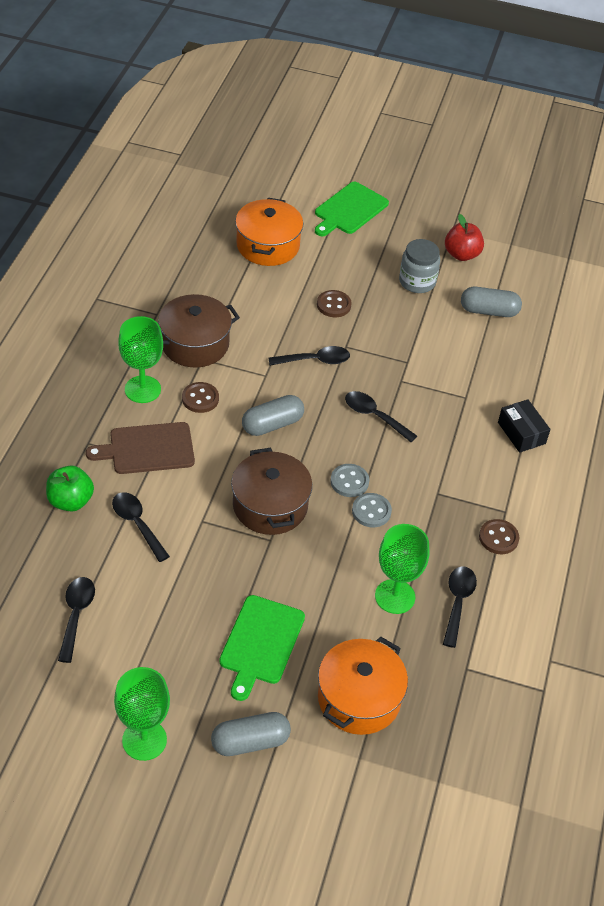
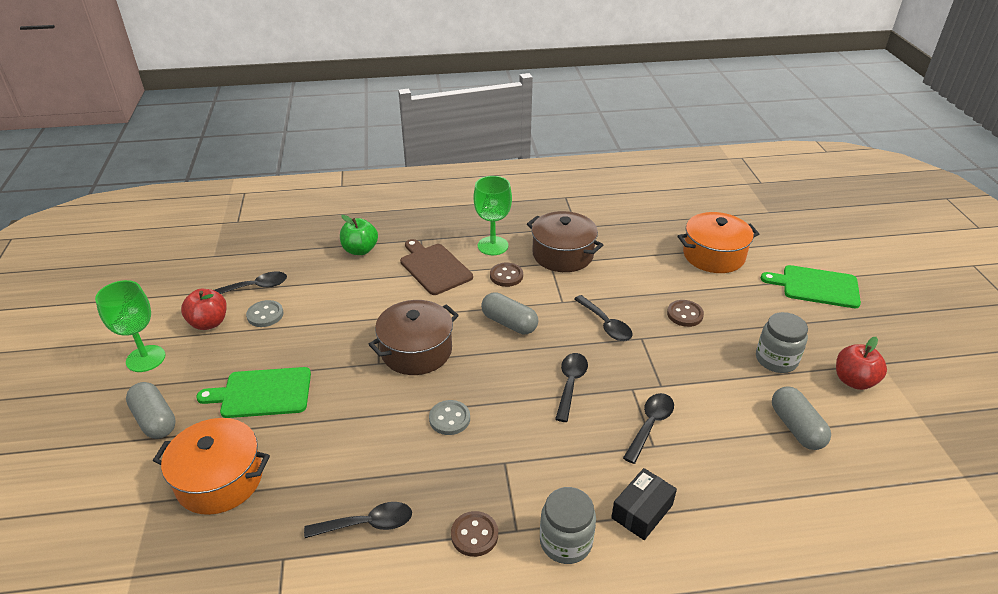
camera: 70 degrees right, 10 degrees down
(116, 670) = (209, 323): none -> red apple
(137, 524) = (355, 287): black spoon -> black spoon (650, 425)
(349, 481) = (476, 392): grey button -> grey button (265, 315)
(395, 596) = (353, 469): green goblet -> none
(528, 487) = (565, 542): none -> grey jar

